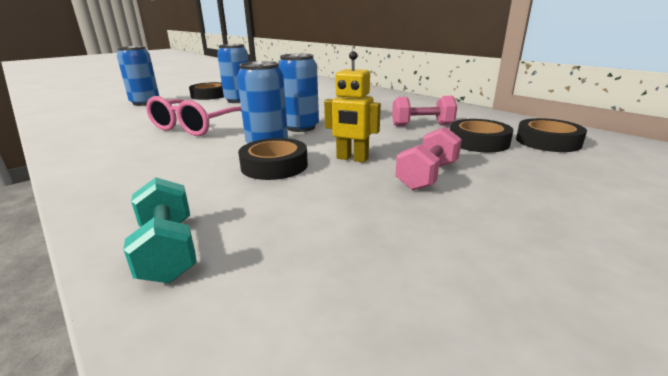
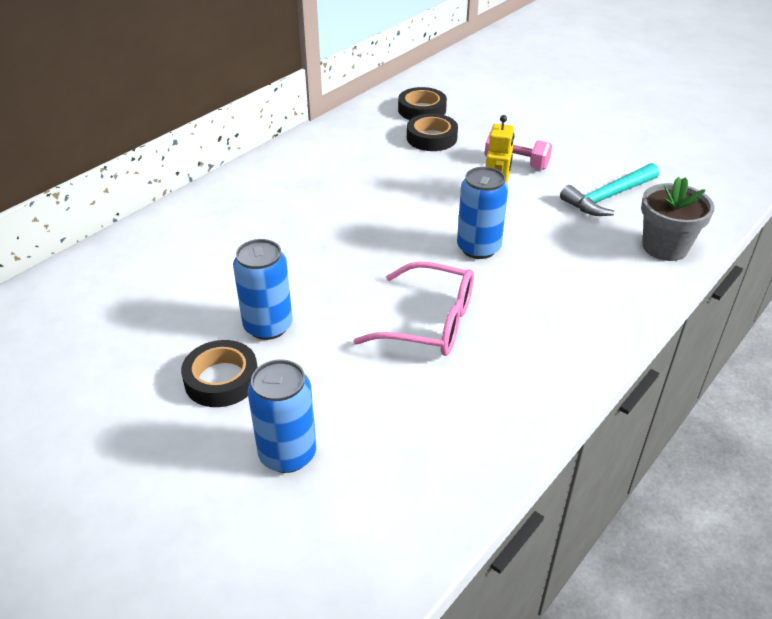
camera: 100 degrees left, 15 degrees up
(168, 250) = (665, 247): turquoise dumbbell -> grey flower pot
(274, 165) = (527, 233): black tape -> none
(300, 127) = (410, 237): blue can -> none
(327, 228) = (608, 197): none -> turquoise hammer
(422, 125) = (387, 162): pink dumbbell -> none

